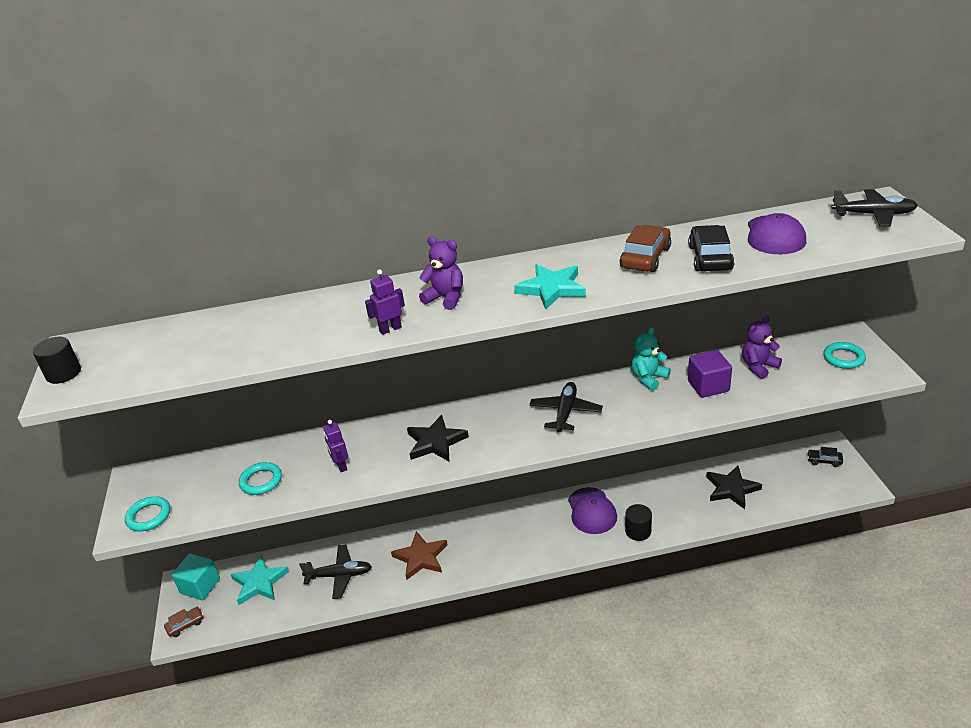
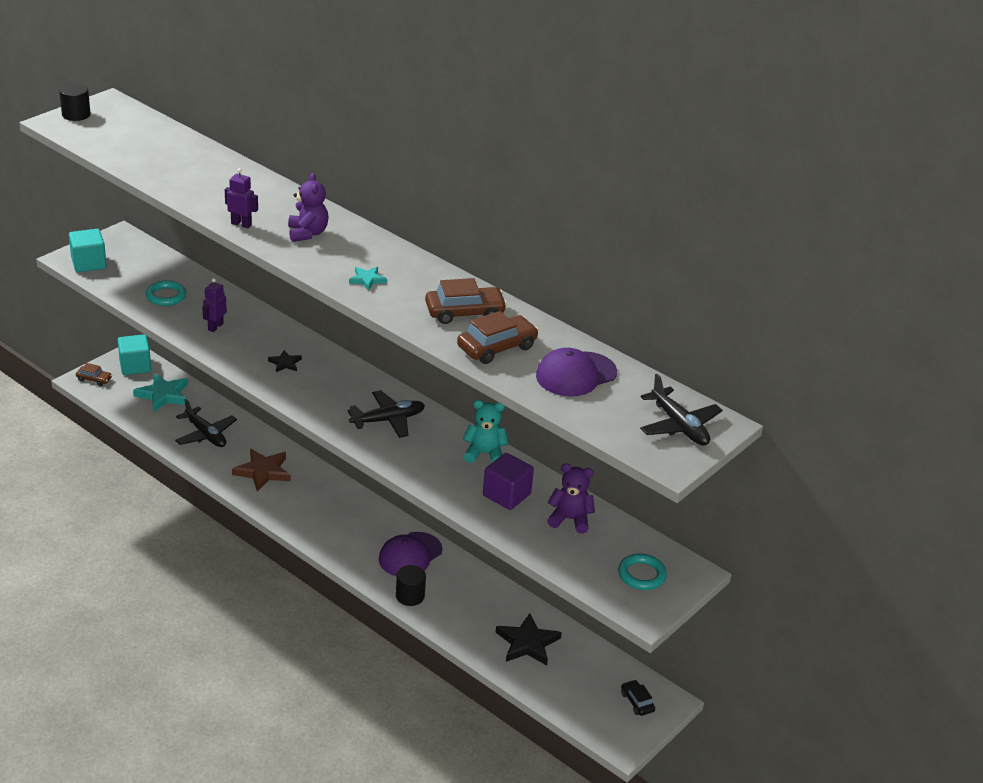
camera: 45 degrees right, 0 degrees up
(149, 516) = (88, 263): turquoise ring -> turquoise cube
(435, 442) = (285, 363): black star -> black star, size x0.53
(551, 289) = (367, 279): turquoise star -> turquoise star, size x0.53
(710, 258) = (497, 347): black car -> brown car

